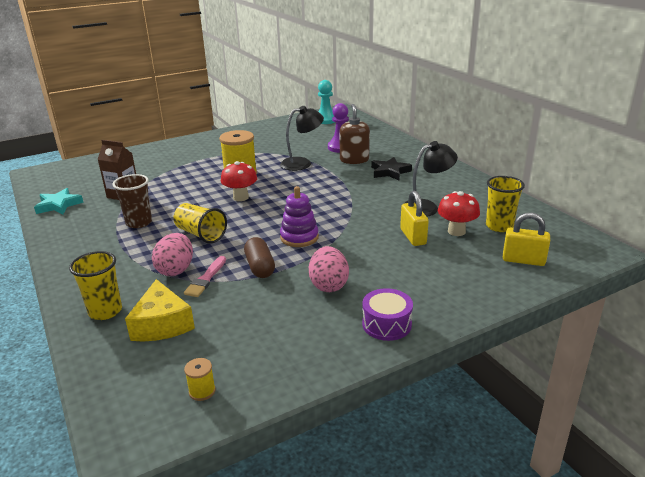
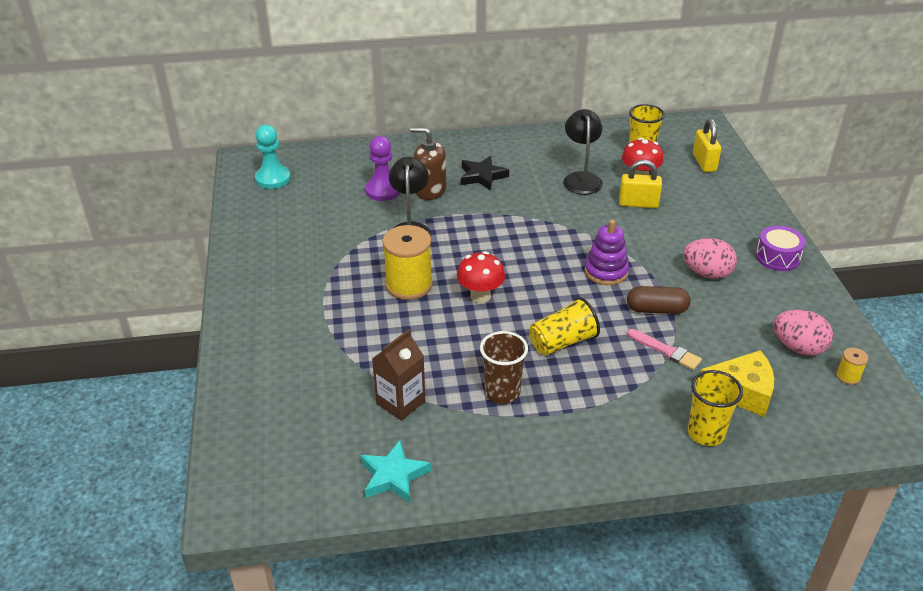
camera: 70 degrees left, 10 degrees up
(176, 270) = (638, 371): pink egg -> pink egg (798, 348)
(523, 260) = (704, 163): yellow padlock -> yellow padlock turned 45 degrees counterclockwise

